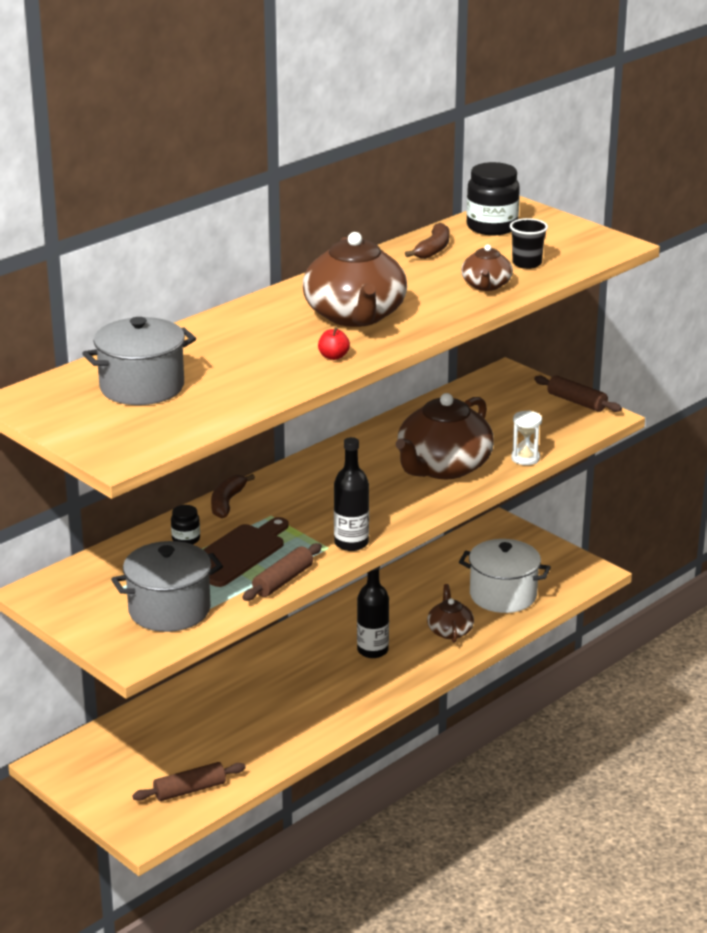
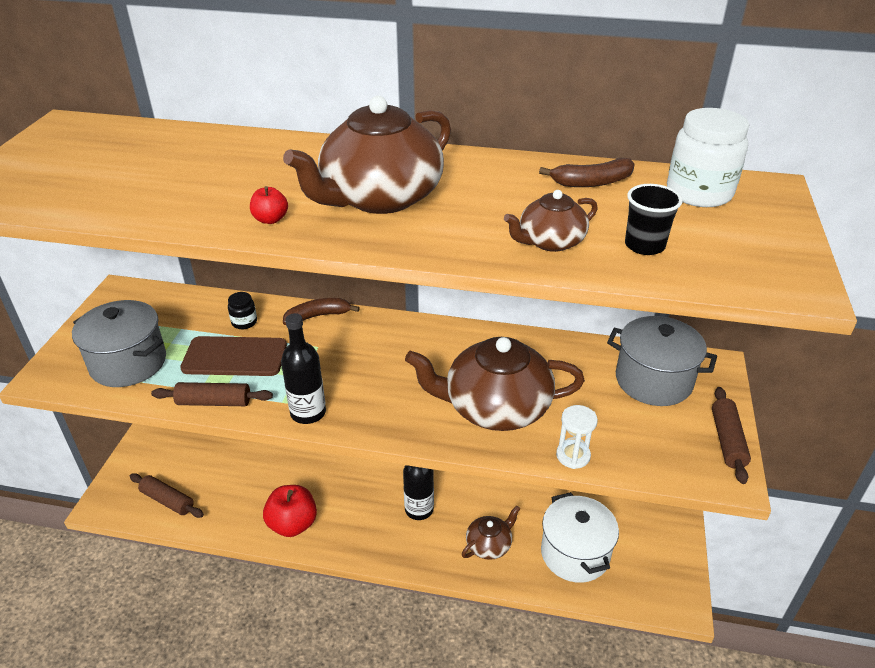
camera: 55 degrees right, 10 degrees up
(142, 387) = (124, 158): grey pot -> grey pot (653, 380)
(309, 724) = (292, 524): none -> red apple
(492, 227) = (699, 193): black jar -> white jar

